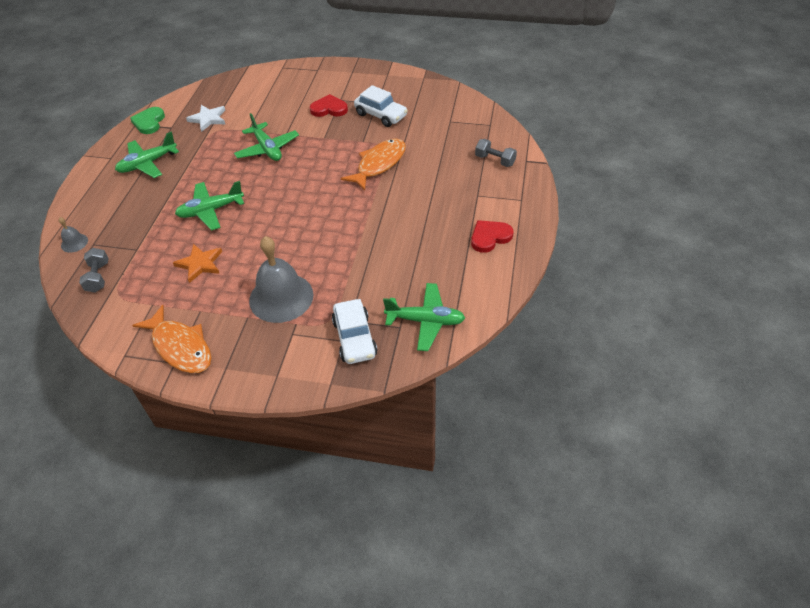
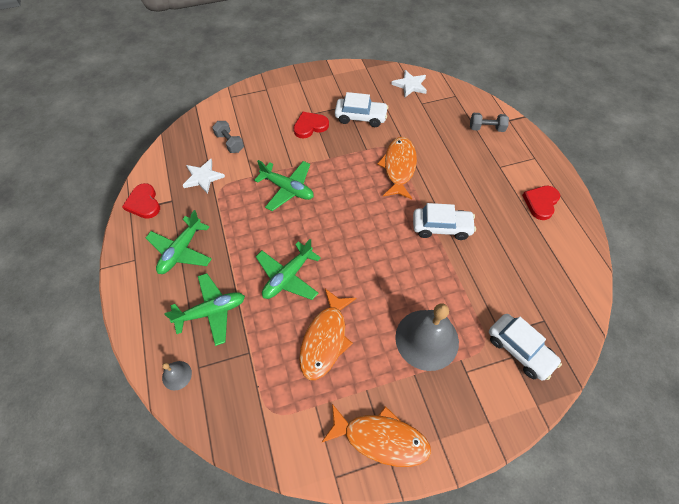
camera: 30 degrees left, 10 degrees up
(98, 277) = (236, 403): grey dumbbell -> grey dumbbell (229, 143)
(149, 122) = (144, 203): green heart -> red heart
(200, 264) = (325, 339): orange star -> orange fish
(373, 222) = (441, 227): none -> white car
(425, 321) = (558, 305): green plane -> green plane (211, 311)
(452, 103) = (410, 85): none -> white star

